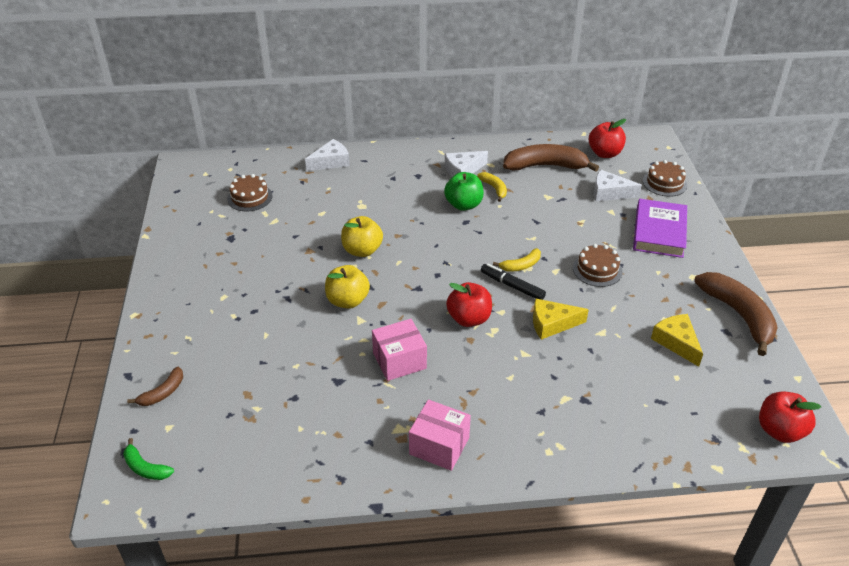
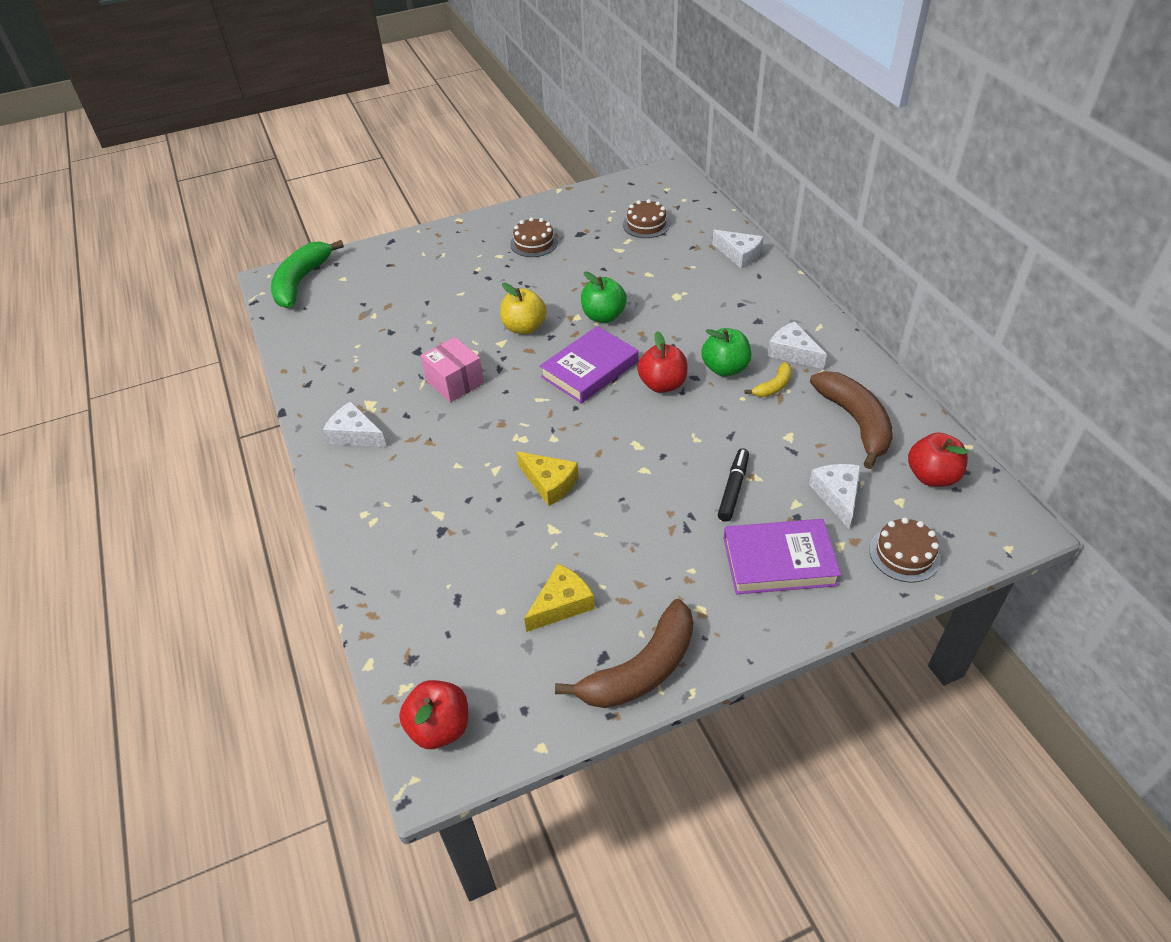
camera: 75 degrees right, 5 degrees up
(145, 468) = (301, 281): green banana -> green banana, size x2.03
(163, 393) = (377, 263): brown banana -> none
(362, 250) = (603, 316): yellow apple -> green apple
(427, 273) = (590, 369): none -> purple book
(439, 445) = (355, 434): pink box -> white cheese
(469, 319) = (532, 416): red apple -> red apple (662, 384)
(512, 286) = (599, 438): black marker -> black marker (733, 489)
(521, 265) = (638, 438): yellow banana -> none
(552, 324) = (550, 483): yellow cheese -> yellow cheese turned 150 degrees clockwise
(597, 270) = (665, 508): brown cake -> brown cake (534, 243)

